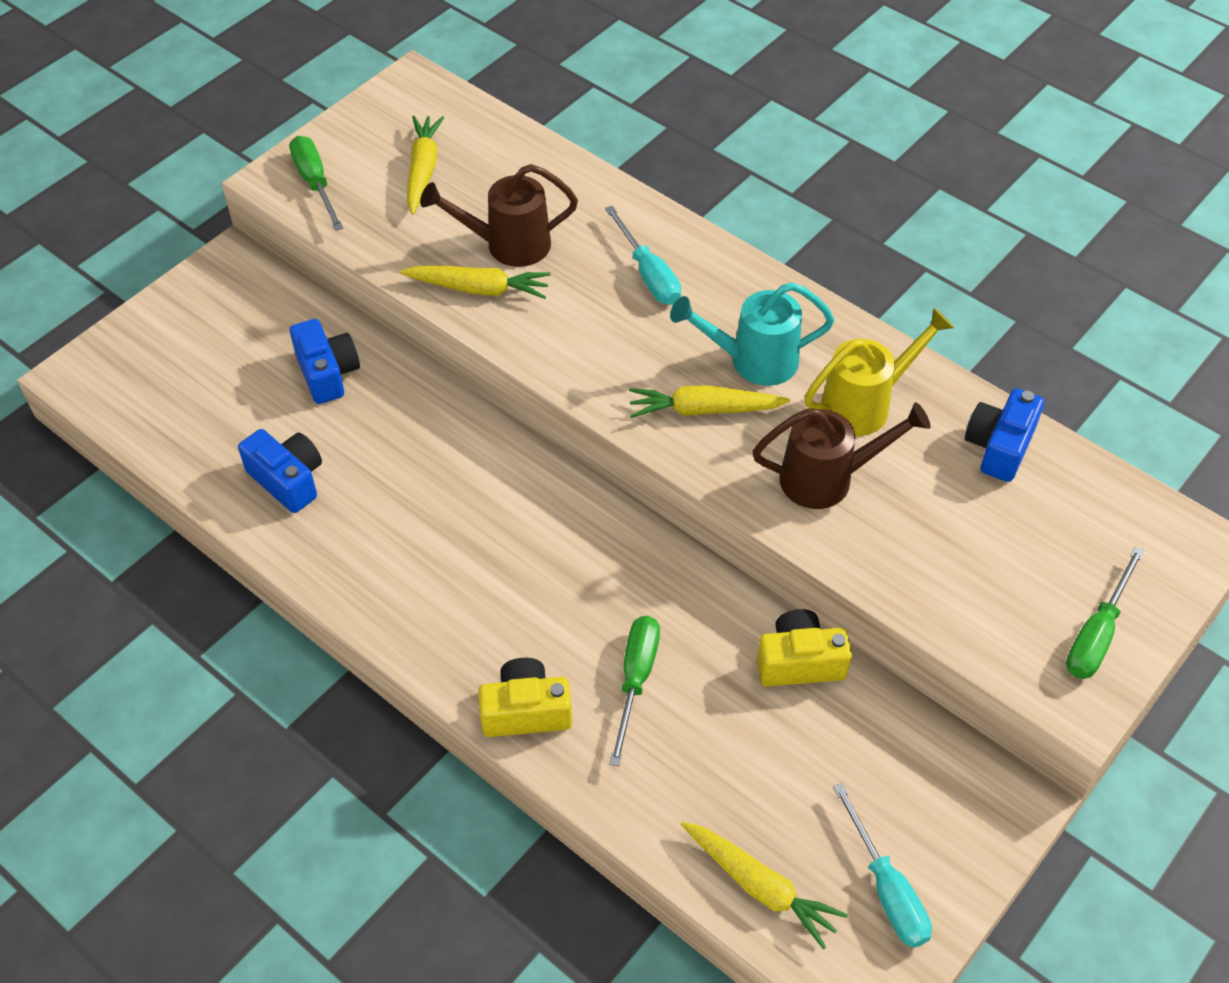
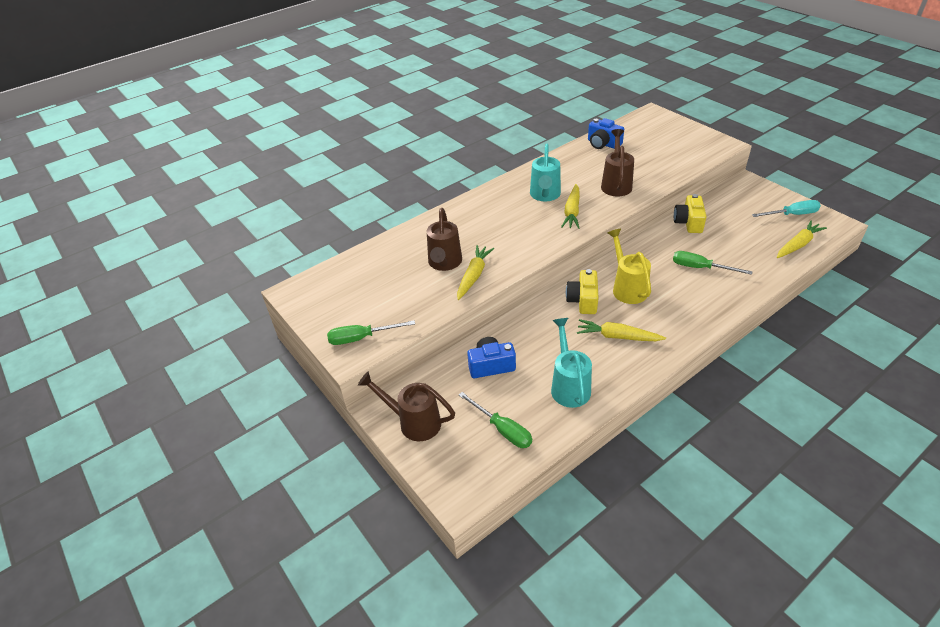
camera: 75 degrees left, 10 degrees down
(208, 302) = (414, 422): none -> brown watering can
(288, 480) = (569, 386): blue camera -> turquoise watering can
(423, 170) = (371, 291): yellow carrot -> yellow carrot (618, 337)
(526, 711) = (720, 303): yellow camera -> yellow camera (583, 300)
(648, 274) = (481, 219): turquoise screwdriver -> none
(864, 404) = (576, 171): yellow watering can -> yellow watering can (627, 288)
(1096, 634) = (694, 137): green screwdriver -> green screwdriver (502, 429)

